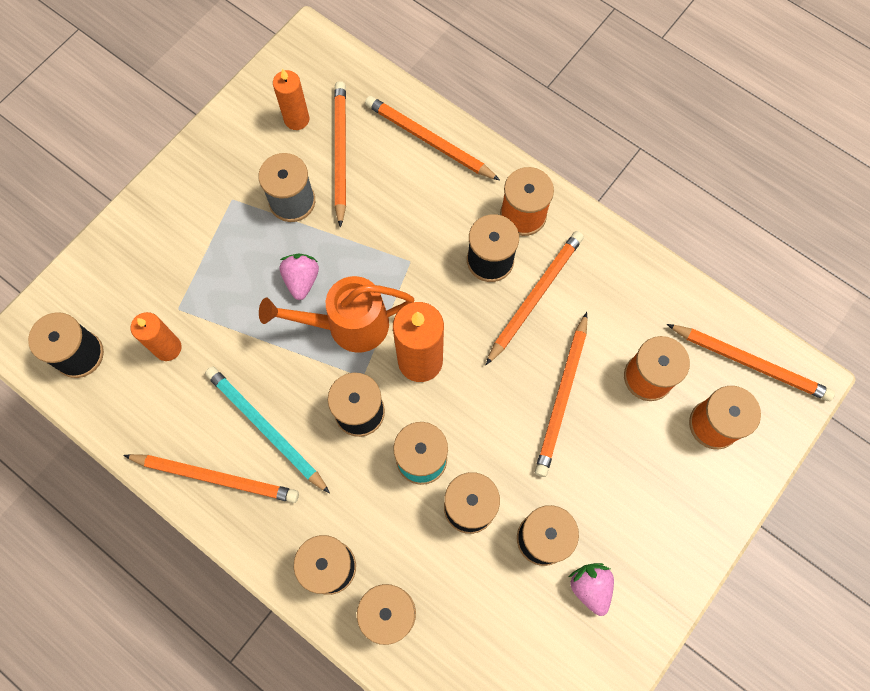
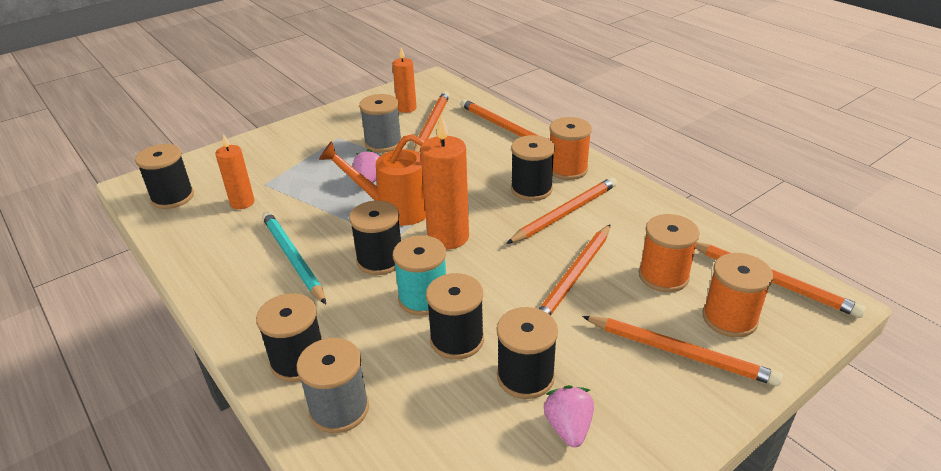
camera: 15 degrees right, 35 degrees down
(215, 478) = (231, 282): orange pencil -> orange pencil (679, 353)

